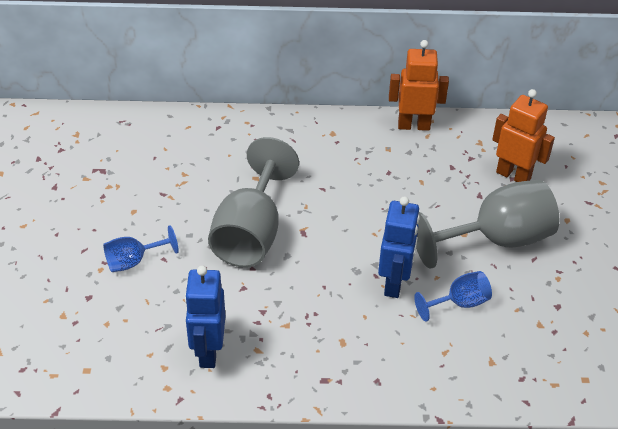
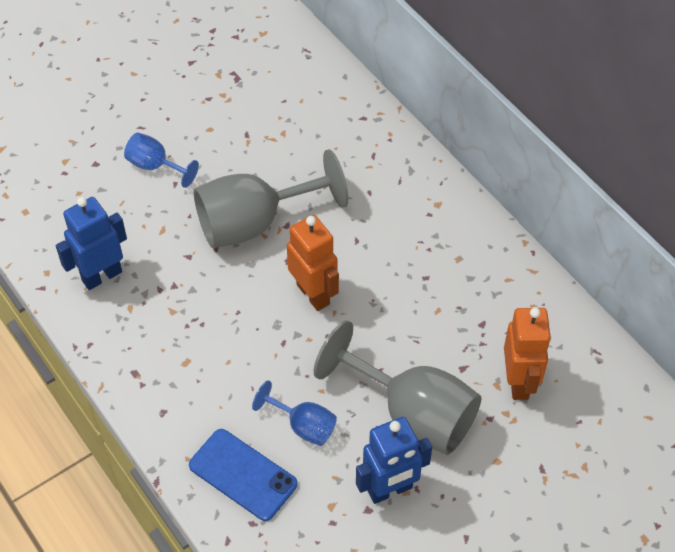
camera: 55 degrees right, 10 degrees up
(394, 283) = (285, 362): blue robot -> blue robot (390, 490)
(414, 125) = (512, 260): orange robot -> orange robot (313, 294)
(475, 361) = (243, 474): none -> blue phone

